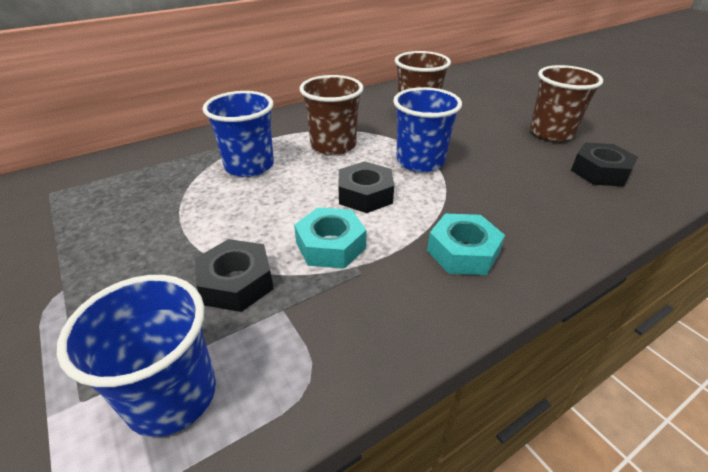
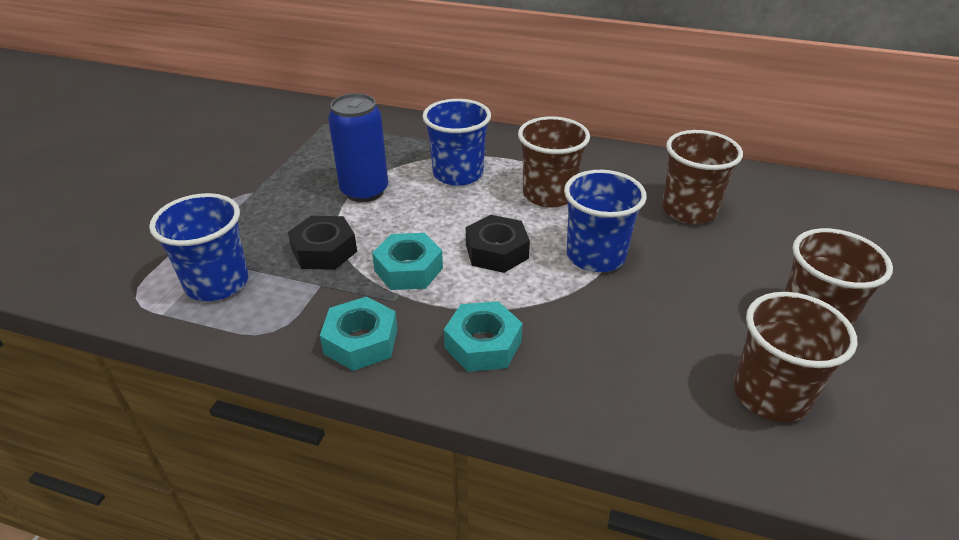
camera: 50 degrees right, 0 degrees up
(191, 219) = (364, 191): none -> blue can
(393, 319) = (361, 341): none -> turquoise nut
(600, 172) = (770, 395): black nut -> brown cup

